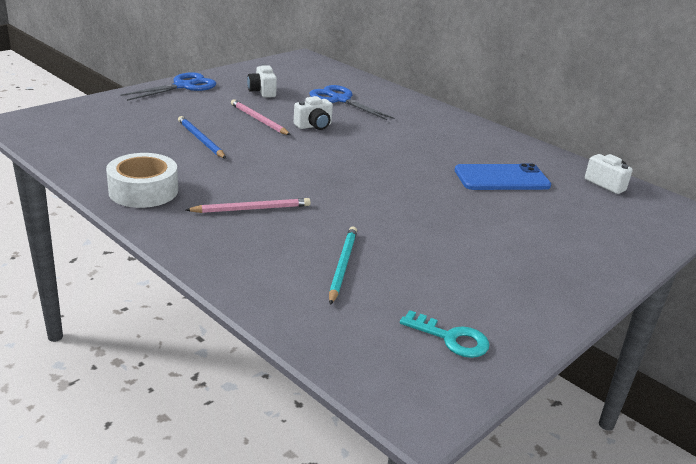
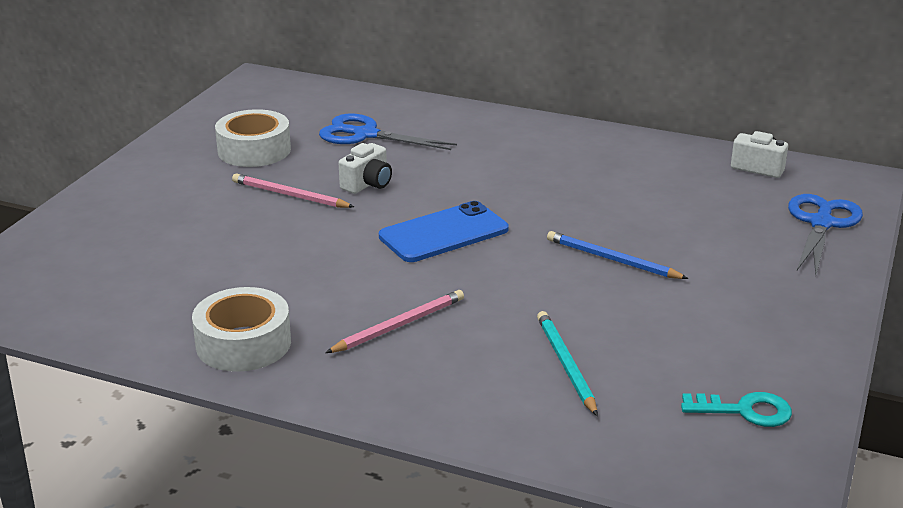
camera: 20 degrees left, 0 degrees up
(183, 86) = (139, 171): blue scissors -> blue scissors (821, 224)
(200, 140) = (243, 247): blue pencil -> blue pencil (612, 260)
(262, 92) = (254, 150): white camera -> white tape
(501, 178) = (644, 194): blue phone -> blue phone (444, 233)

